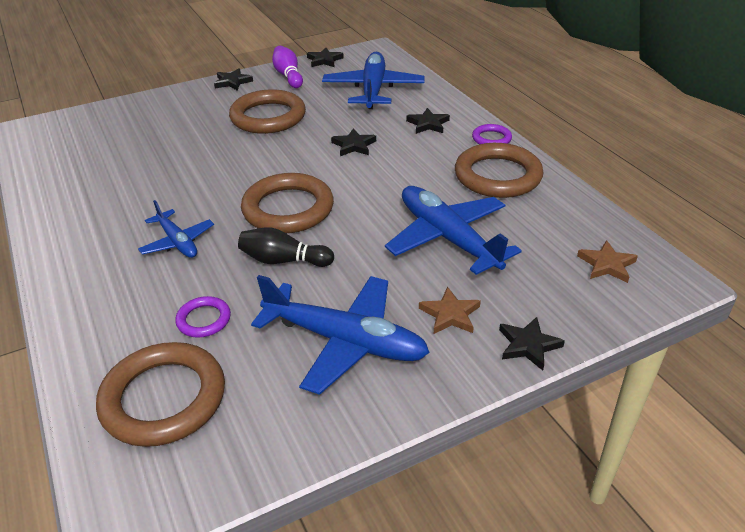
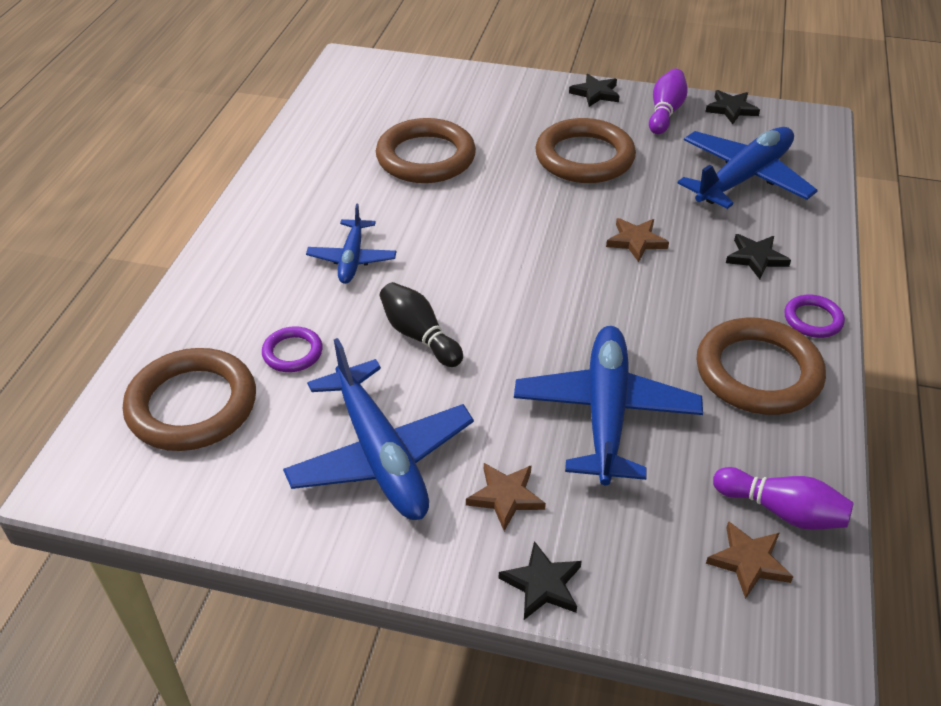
camera: 40 degrees right, 5 degrees up
(288, 209) = (485, 280): brown ring -> brown ring (426, 157)
(354, 145) = (636, 241): black star -> brown star
(590, 232) = (782, 511): none -> purple bowling pin

